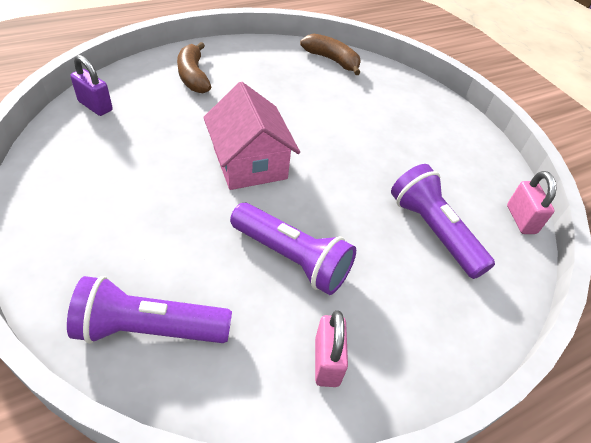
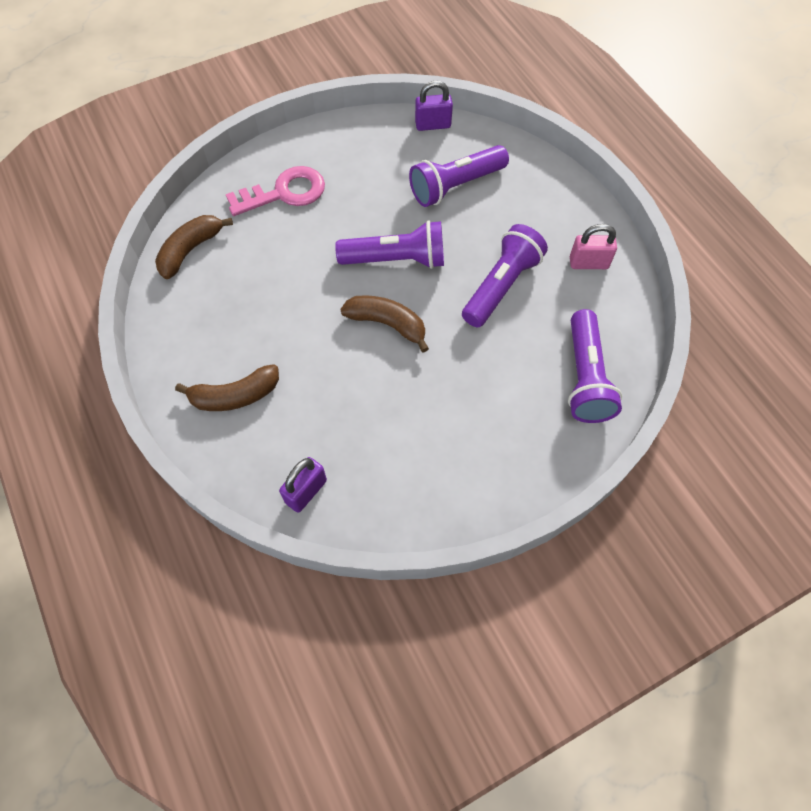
camera: 85 degrees left, 15 degrees up
(250, 163) = (387, 324): pink house -> brown banana
(326, 175) = (396, 259): none -> purple flashlight
(399, 108) = (284, 193): none -> pink key
(521, 219) = (433, 125): pink padlock -> purple padlock

